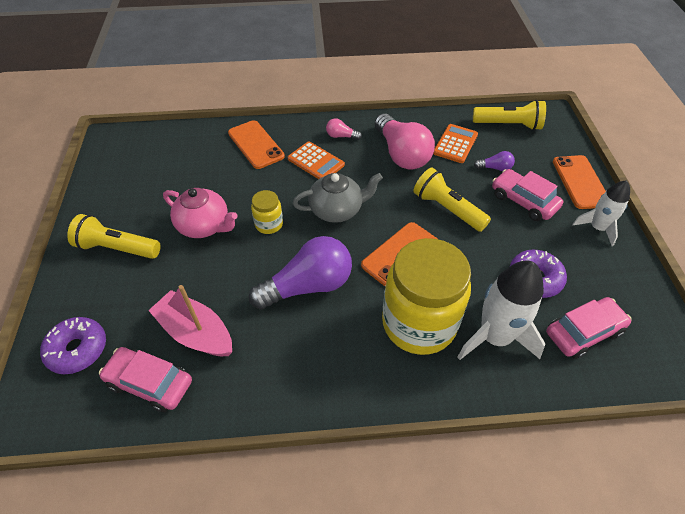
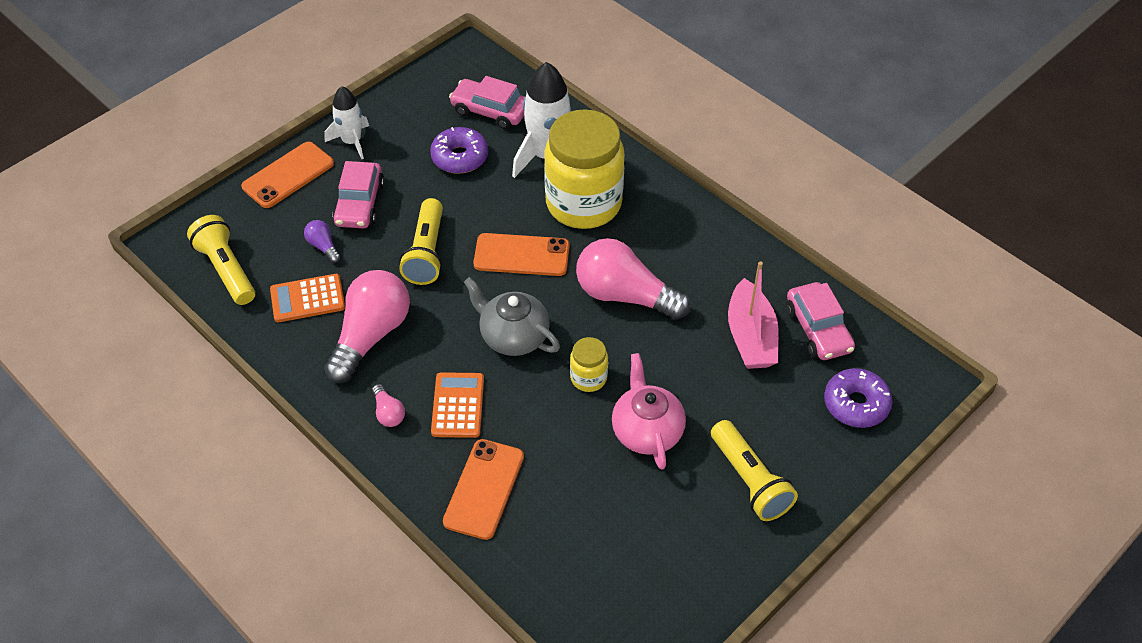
camera: 130 degrees left, 0 degrees up
(308, 286) = (625, 295): purple light bulb -> pink light bulb

